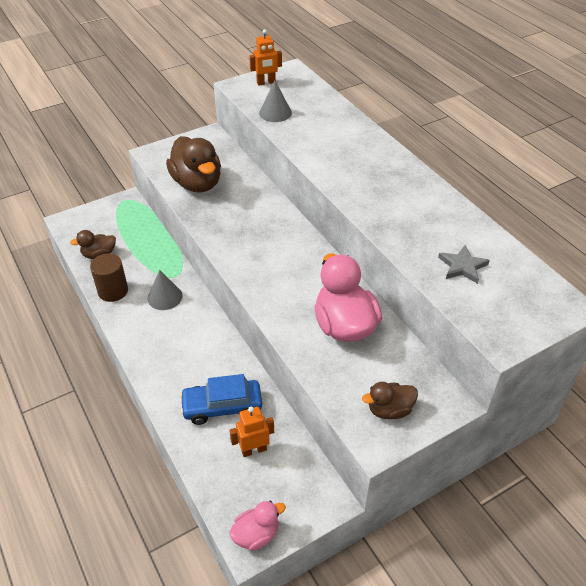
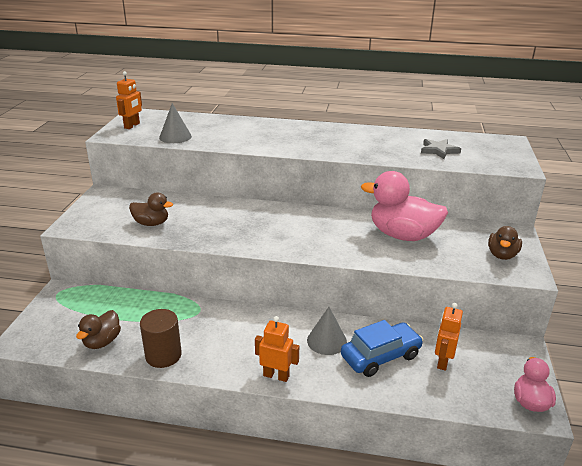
camera: 50 degrees left, 15 degrees down
(145, 359) = (276, 375): none -> orange robot
(165, 297) = (216, 328): grey cone -> grey cone (326, 341)
(197, 183) = (151, 223): brown duck -> brown duck, size x0.54
(222, 407) = (380, 356): blue car -> blue car turned 150 degrees counterclockwise

